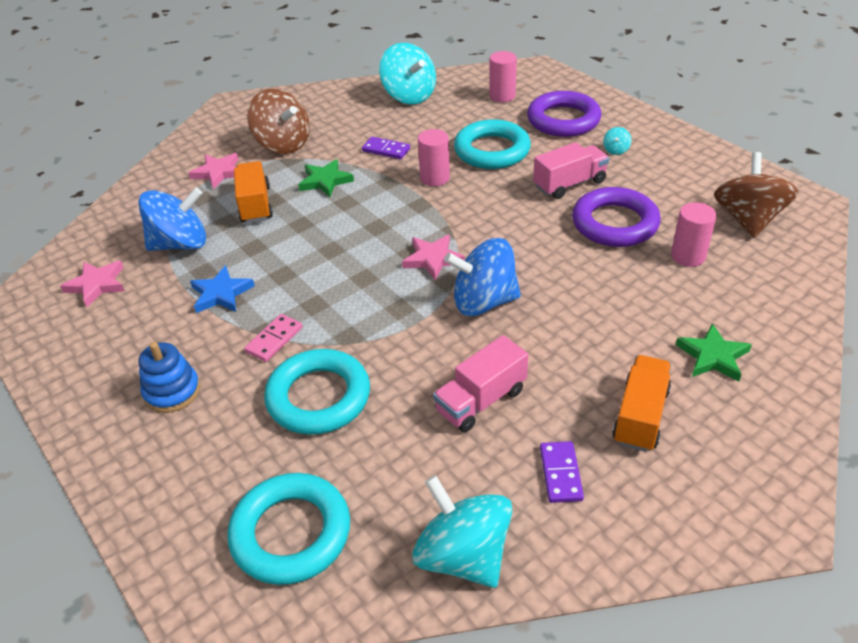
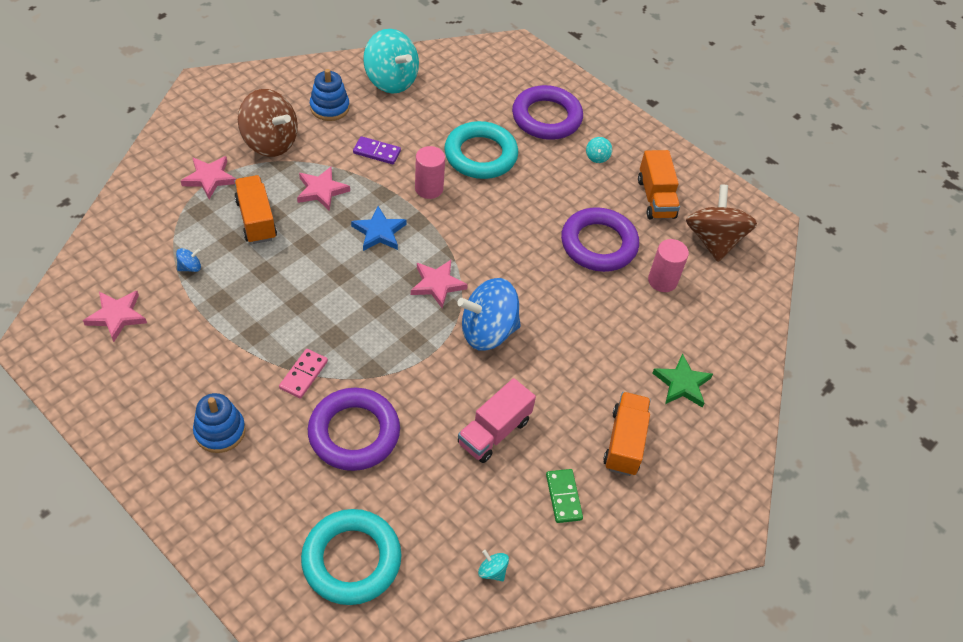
camera: 15 degrees left, 10 degrees up
(180, 244) = (190, 267): blue spinning top -> blue spinning top, size x0.40
(221, 293) = (243, 325): blue star -> blue star (379, 232)
(319, 397) = (354, 433): turquoise ring -> purple ring
(325, 181) = (321, 190): green star -> pink star
(346, 117) = (329, 107): none -> blue stacking toy
(463, 555) = (492, 571): turquoise spinning top -> turquoise spinning top, size x0.40
(502, 96) = (485, 84): pink cylinder -> none
(561, 473) = (563, 497): purple domino -> green domino
(569, 184) = (556, 198): pink truck -> none
(680, 183) = (656, 198): none -> orange truck

